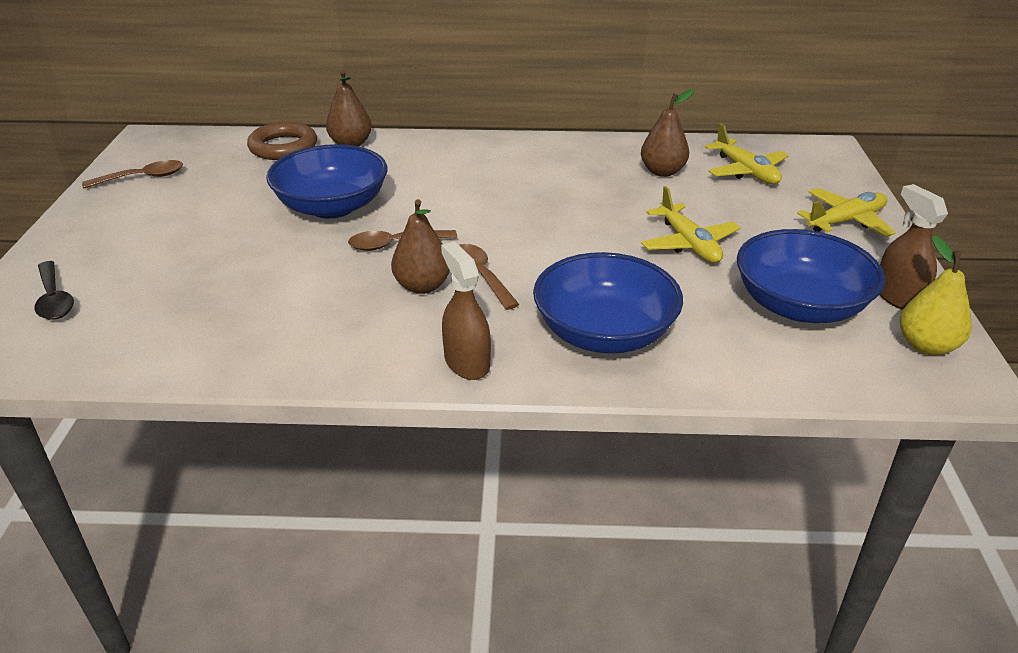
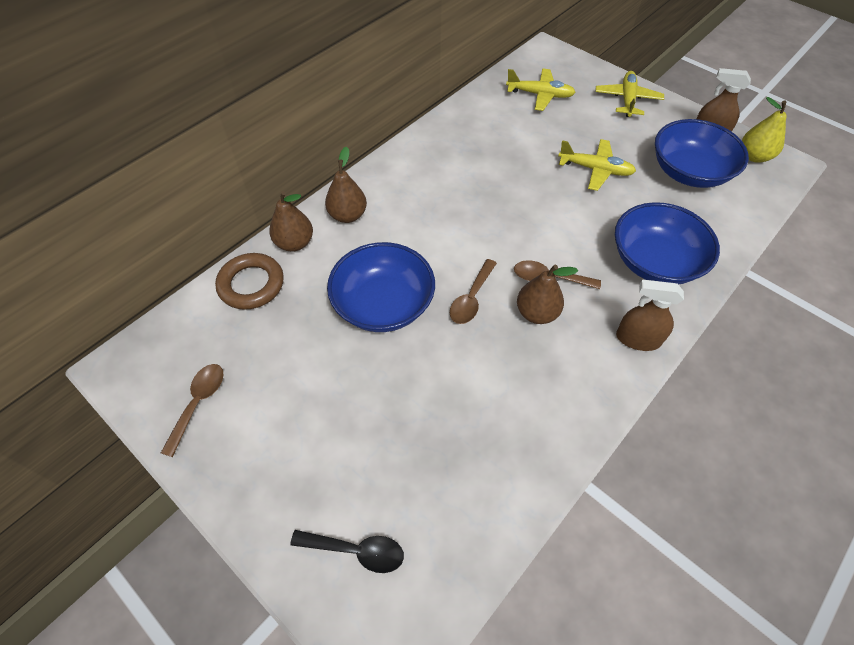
camera: 50 degrees left, 20 degrees up
(662, 171) = (505, 125): brown pear -> brown pear (348, 215)

